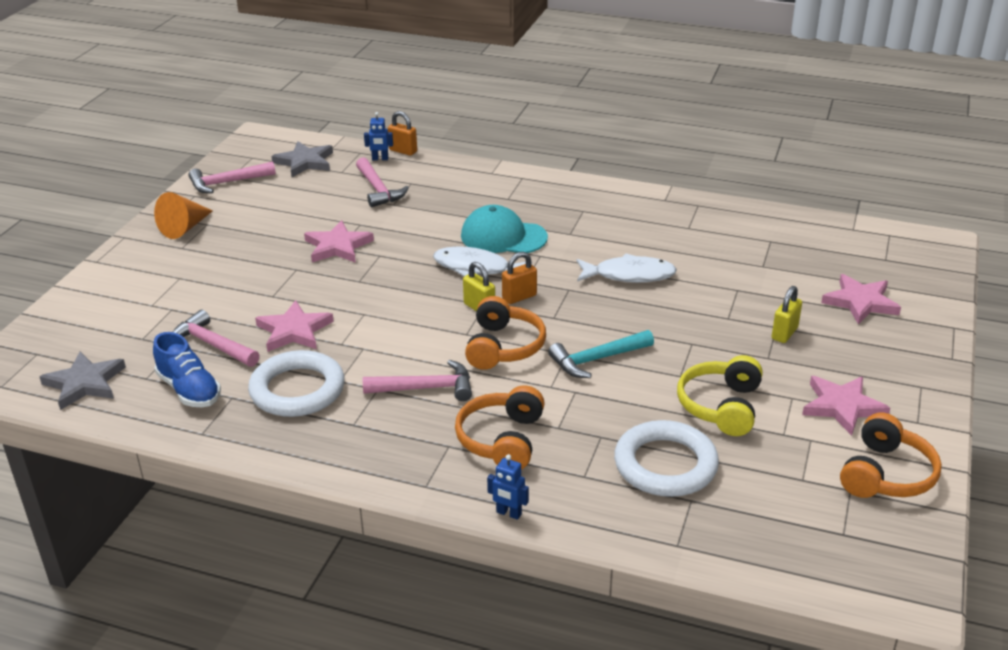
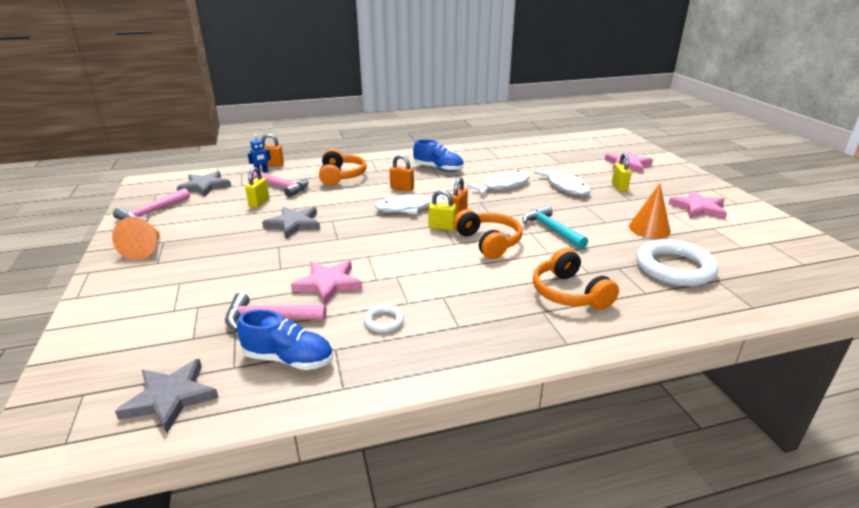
camera: 35 degrees left, 5 degrees down
(297, 390) = (384, 321): white ring -> white ring, size x0.46
(334, 204) = (259, 203): none -> yellow padlock
(337, 246) = (294, 224): pink star -> grey star
(425, 388) = (475, 283): pink hammer -> none
(503, 237) = (402, 188): turquoise cap -> orange padlock
(508, 513) = (643, 335): blue robot -> none
(585, 220) = (438, 169): none -> blue shoe
(597, 359) = (551, 230): turquoise hammer -> turquoise hammer turned 120 degrees clockwise
(710, 306) = (565, 186): none -> white fish
(721, 406) = (649, 228): yellow headphones -> orange cone
(886, 474) = (768, 230): orange headphones -> orange headphones (341, 176)

